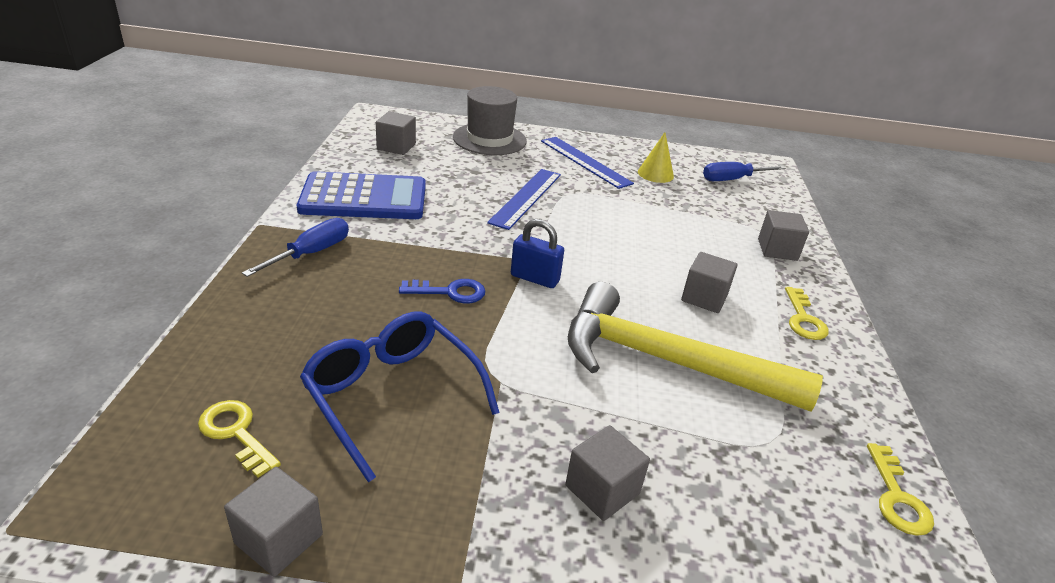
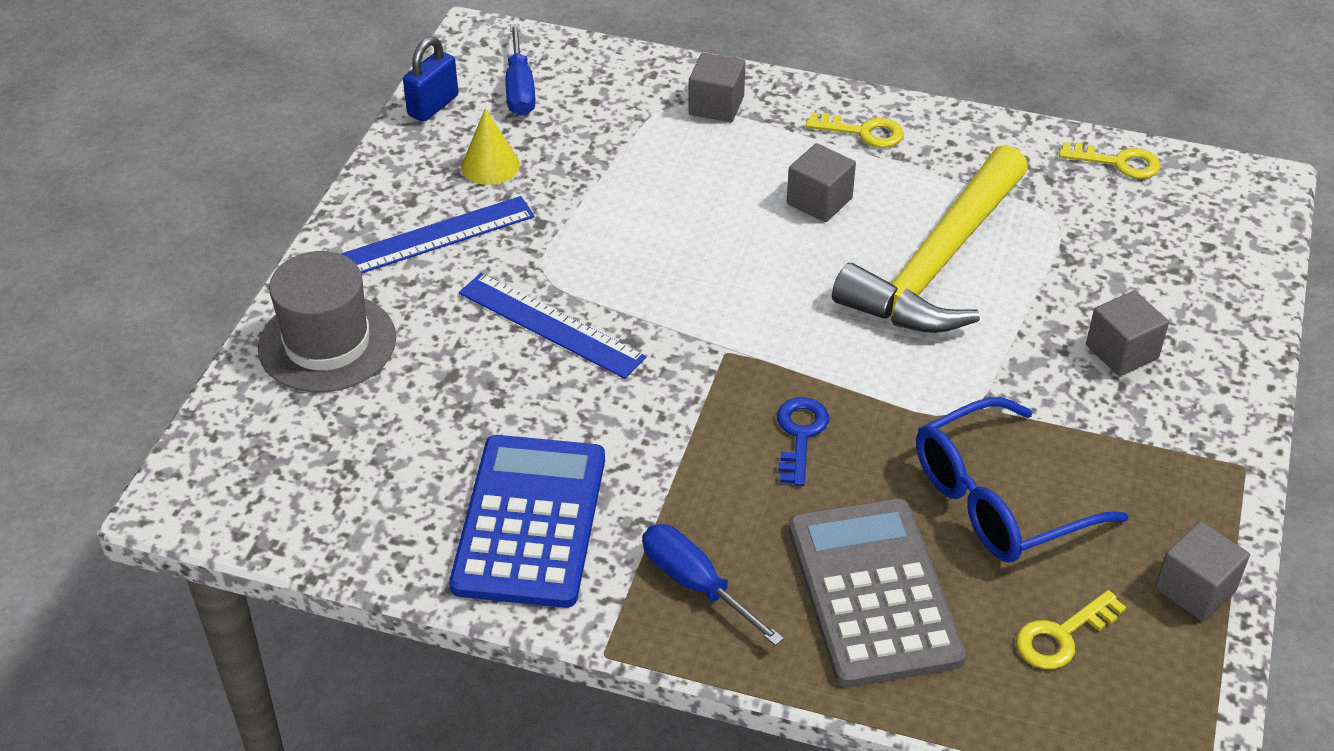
camera: 75 degrees left, 10 degrees up
(296, 327) = (873, 592): none -> grey calculator
(396, 146) = (337, 474): grey cube -> none
(535, 278) = (771, 347): blue padlock -> blue padlock (433, 106)

